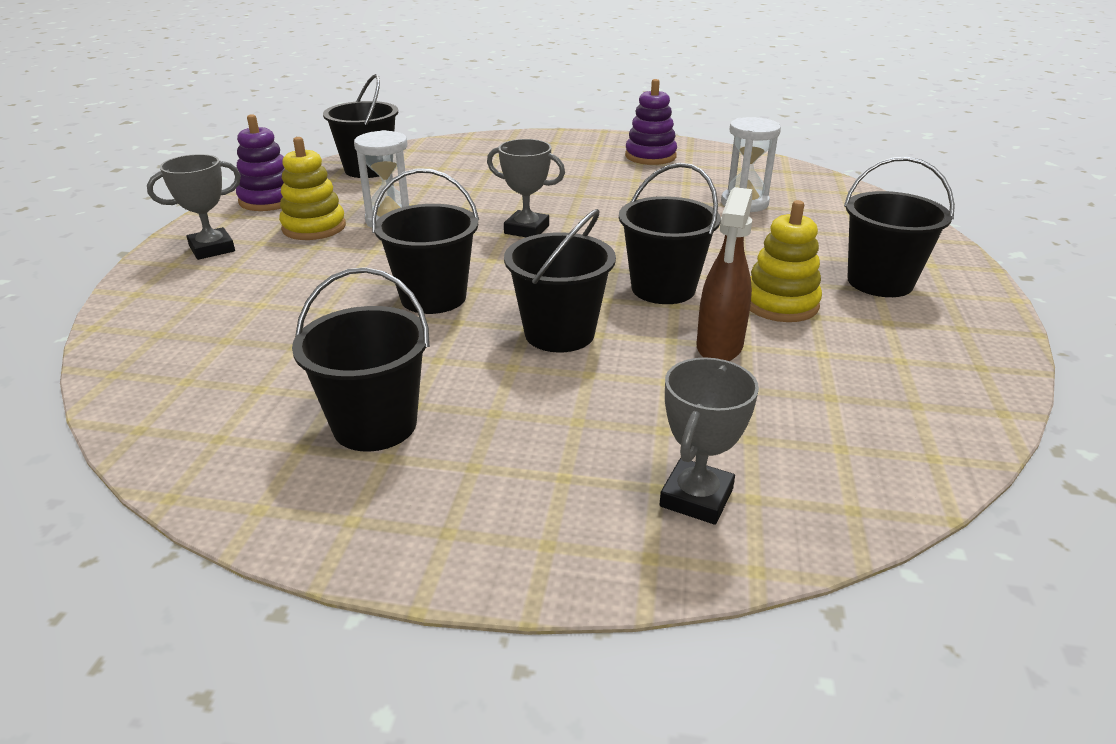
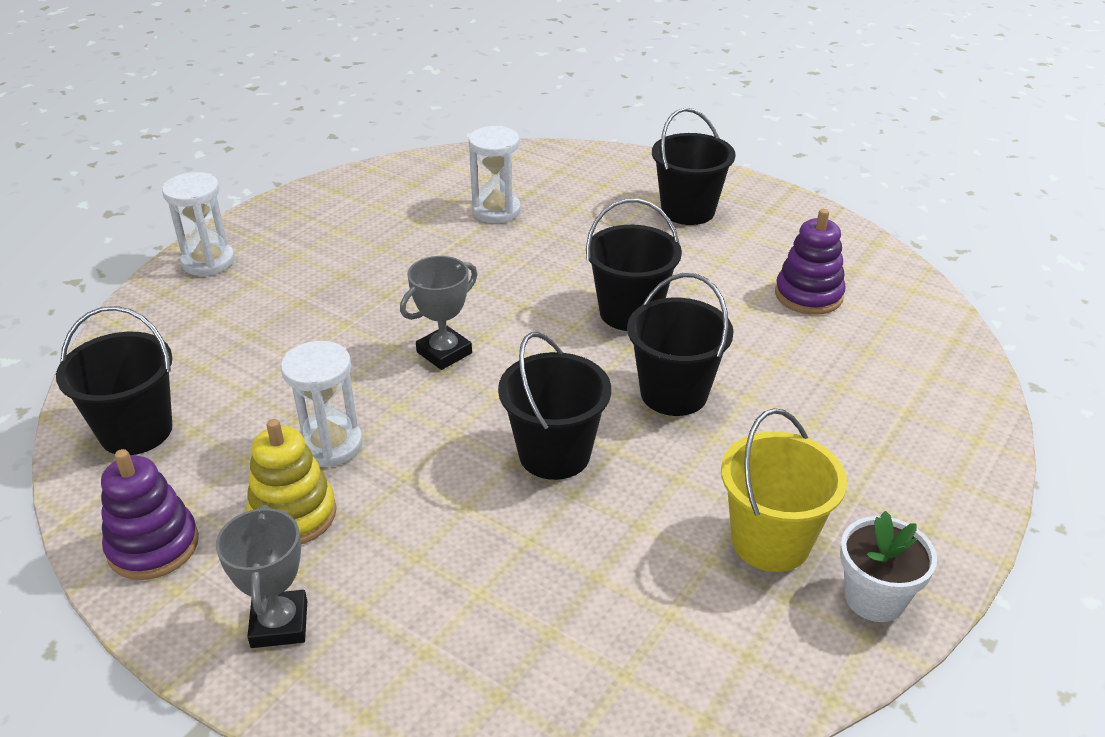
camera: 65 degrees left, 5 degrees up
(317, 505) = (874, 598): none -> white flower pot
(375, 425) = (770, 541): black bucket -> yellow bucket
(555, 140) = (208, 262): none -> white hourglass
(650, 156) = (328, 218): purple stacking toy -> purple stacking toy (808, 295)
(696, 497) = (924, 398): grey trophy -> none
(719, 347) = (742, 319): brown spray bottle -> none
(780, 304) = (693, 267): yellow stacking toy -> none

